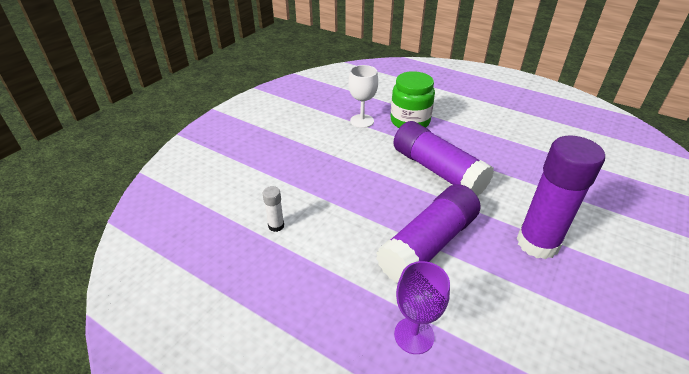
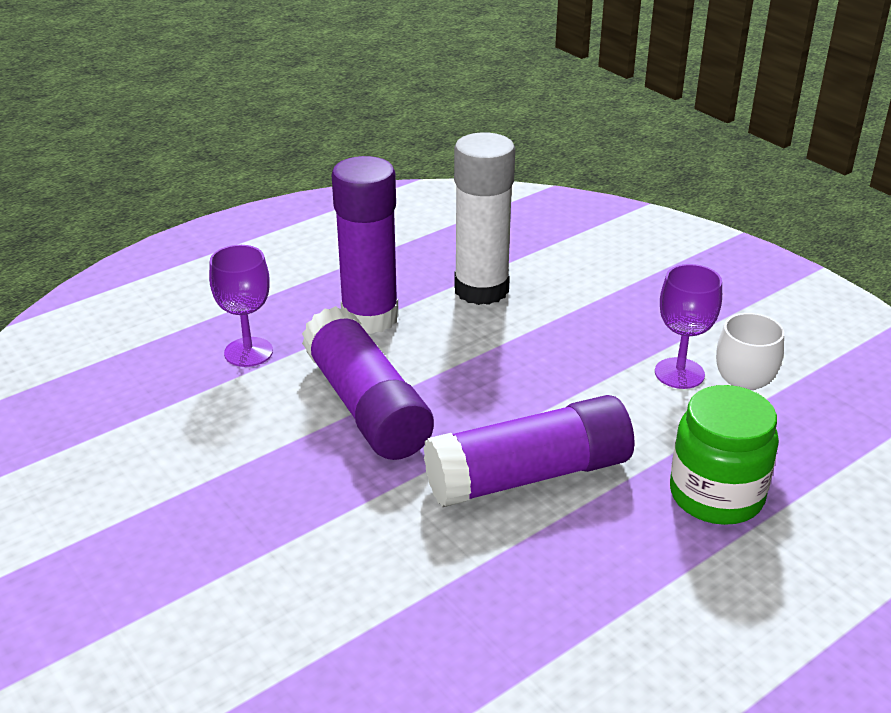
camera: 110 degrees right, 5 degrees down
(276, 226) = (481, 289): white glue stick -> white glue stick, size x2.43
(330, 139) = (679, 373): none -> purple goblet
(537, 243) = (294, 519): purple glue stick -> purple glue stick (370, 317)

